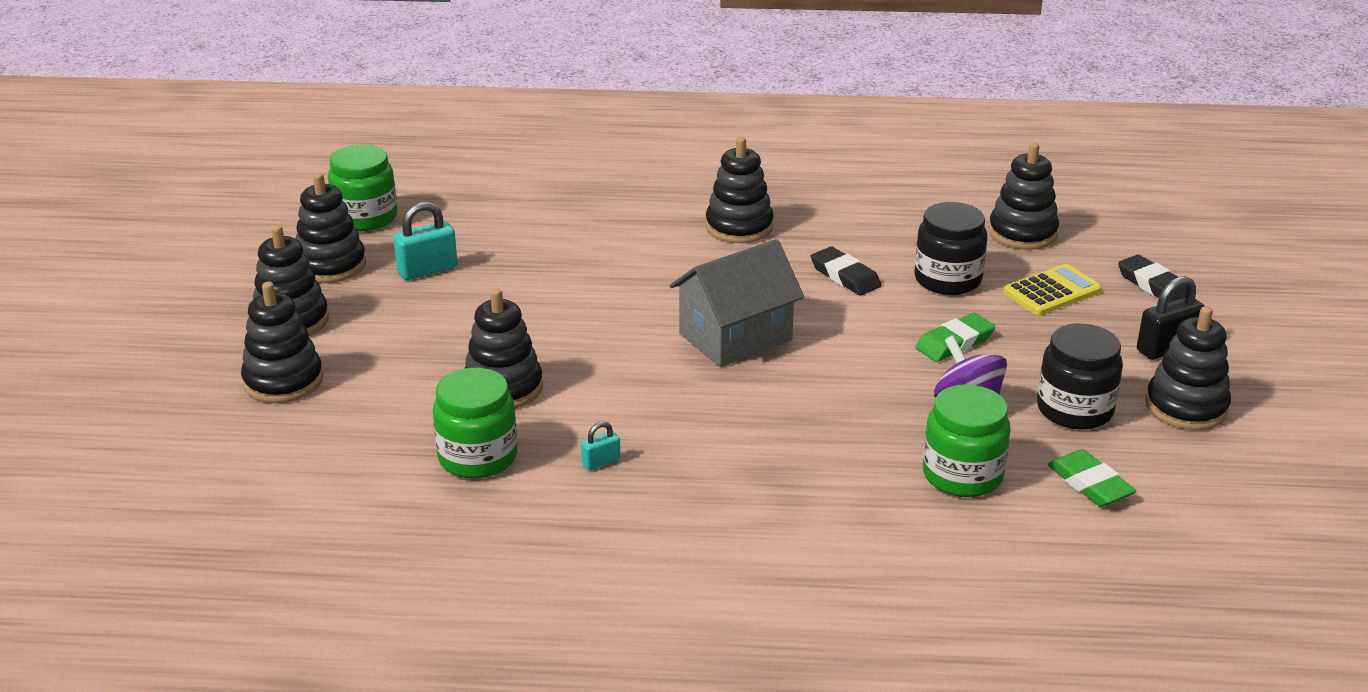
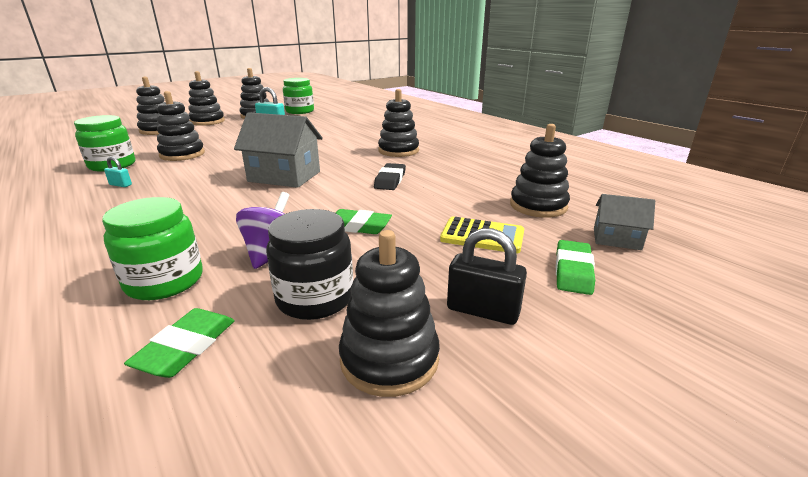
camera: 50 degrees right, 5 degrees down
(947, 279) = (435, 203): black jar -> none
(1127, 238) = (616, 239): none -> grey house
(1153, 285) = (573, 271): black eraser -> green eraser

